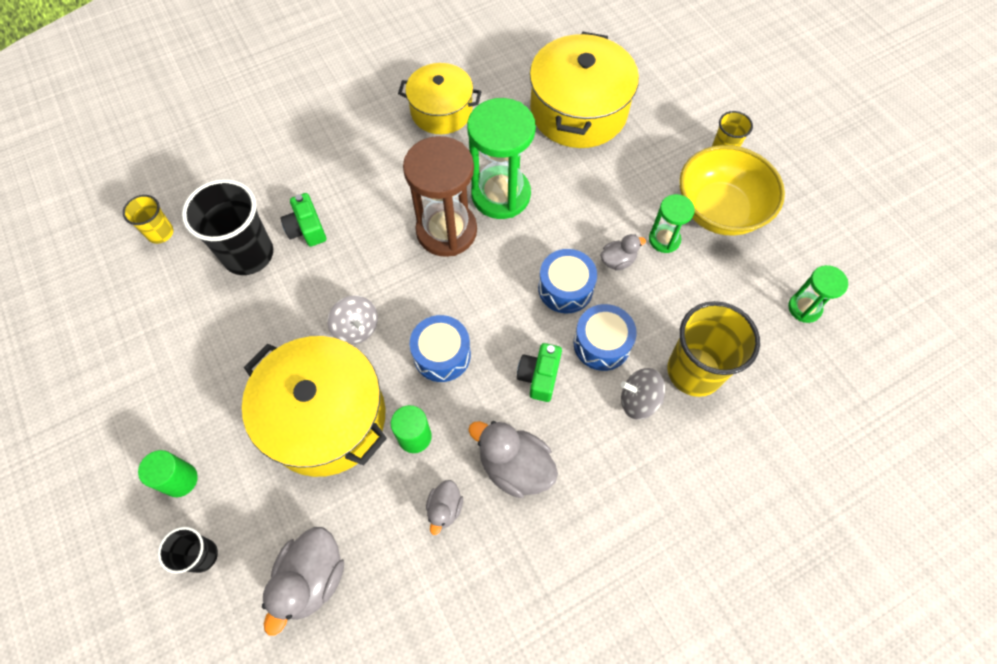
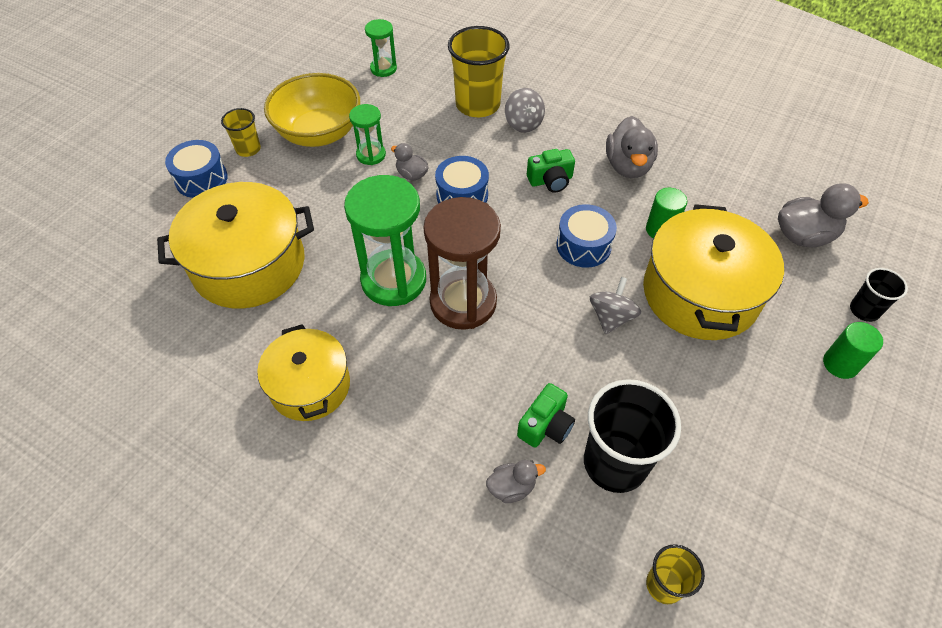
camera: 120 degrees left, 10 degrees down
(444, 509) = (690, 189): grey duck -> grey duck (512, 487)
(601, 344) = (495, 157): blue drum -> blue drum (201, 179)

